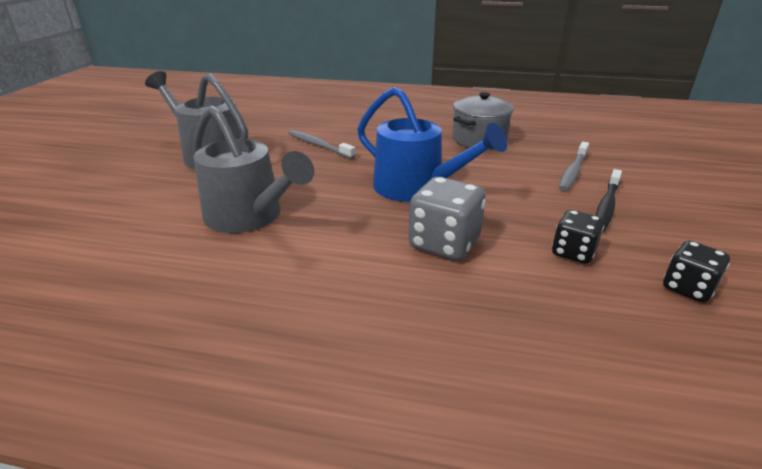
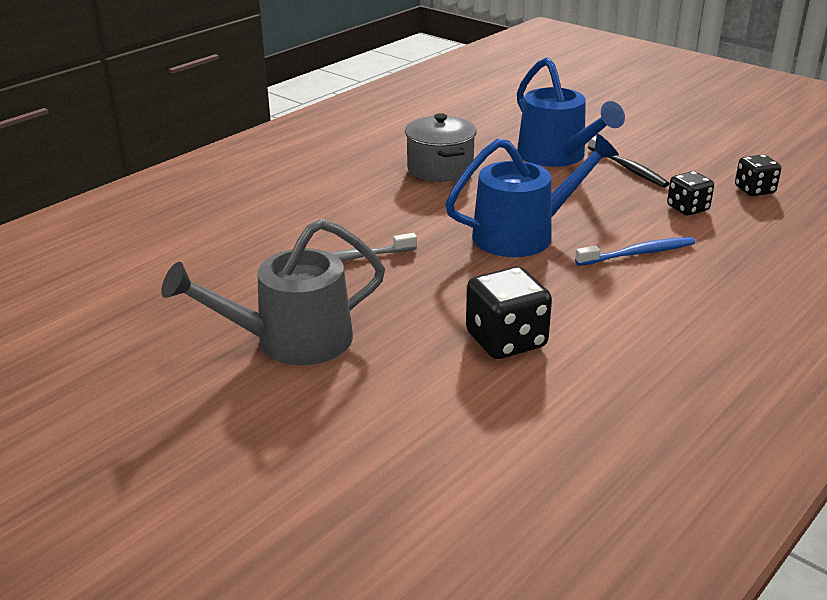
camera: 60 degrees left, 0 degrees up
(249, 216) = (506, 341): grey watering can -> black dice
(444, 243) = (638, 253): grey dice -> blue toothbrush
(573, 171) = (557, 156): grey toothbrush -> blue watering can

